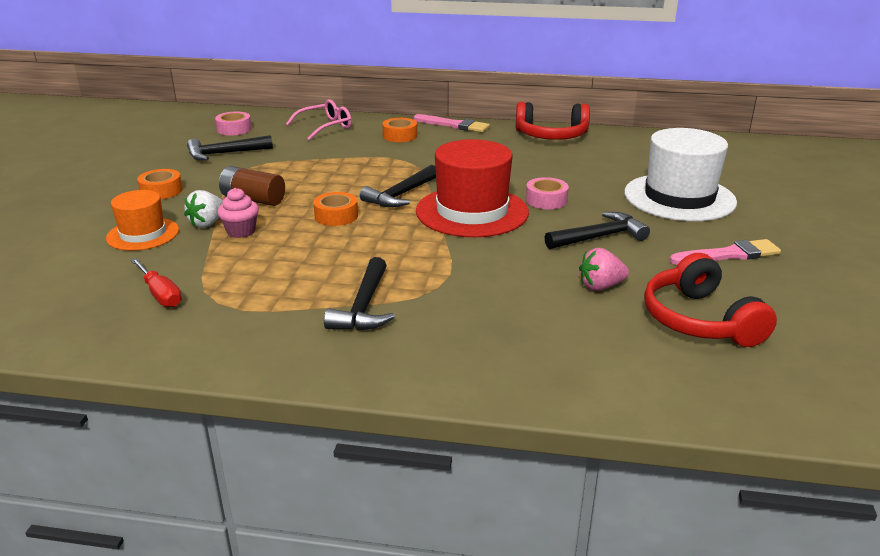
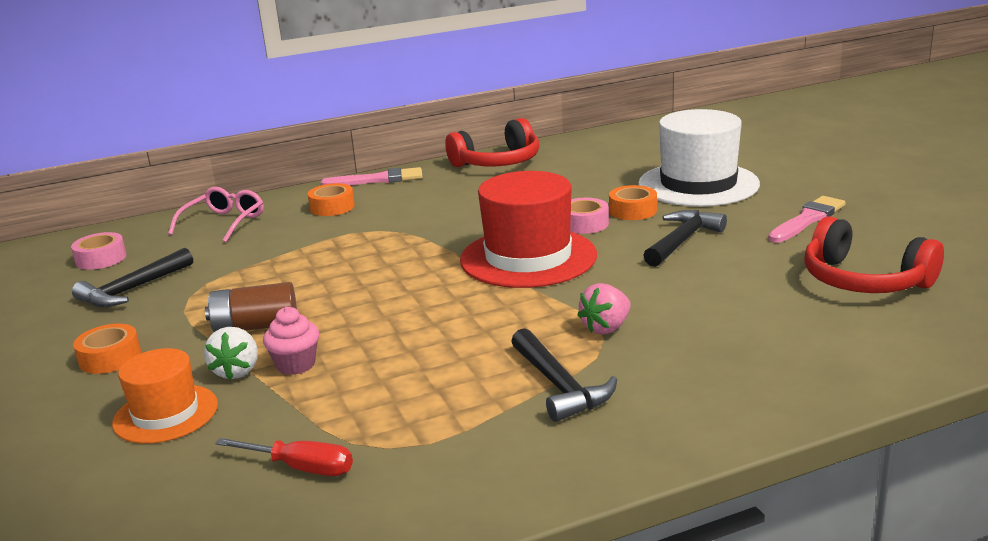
camera: 30 degrees left, 5 degrees down
(336, 216) = (387, 310): orange tape -> orange tape (632, 211)
(400, 195) = (427, 266): black hammer -> none
(600, 286) = (747, 283): pink strawberry -> pink strawberry (606, 328)

